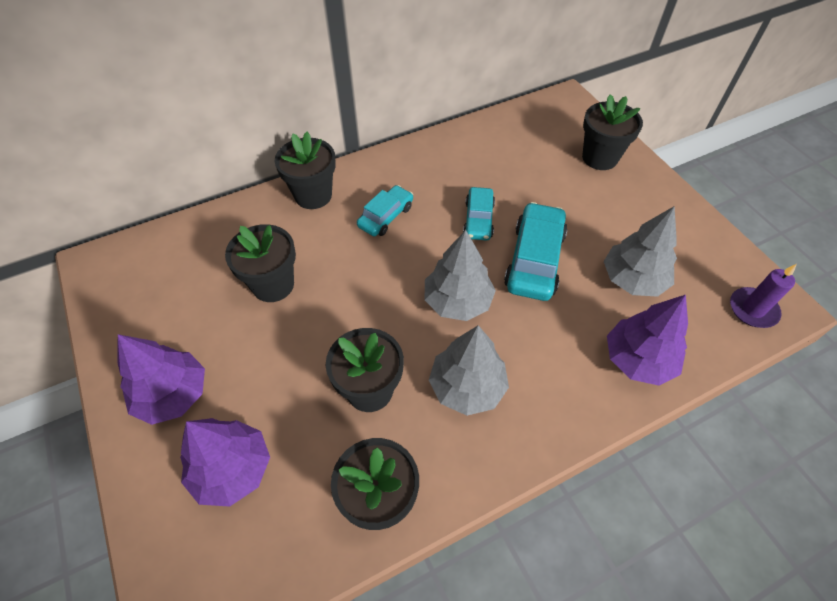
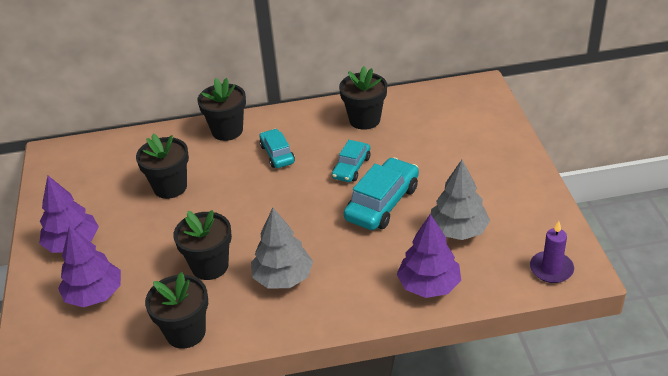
camera: 20 degrees right, 15 degrees down
(386, 216) = (277, 154): turquoise car -> turquoise car turned 75 degrees counterclockwise
(457, 301) = (304, 221): grey tree -> none
(599, 158) = (483, 136): black flower pot -> black flower pot (364, 120)

